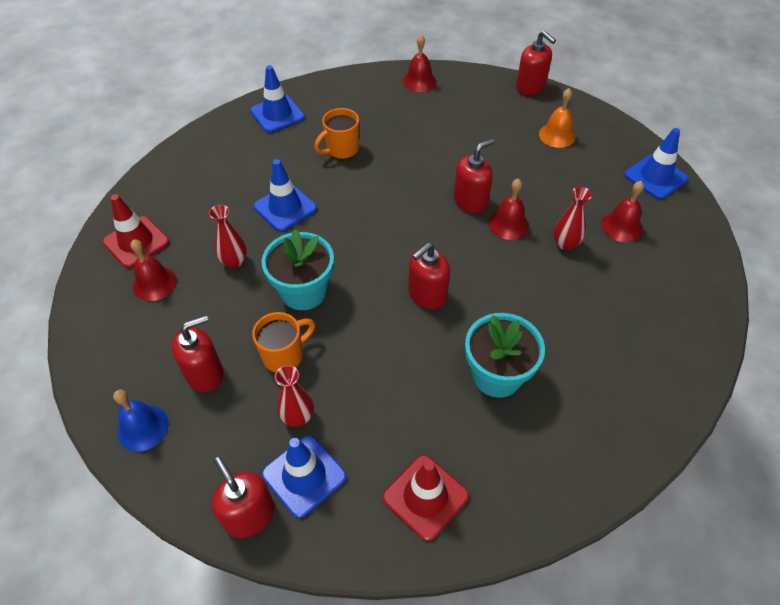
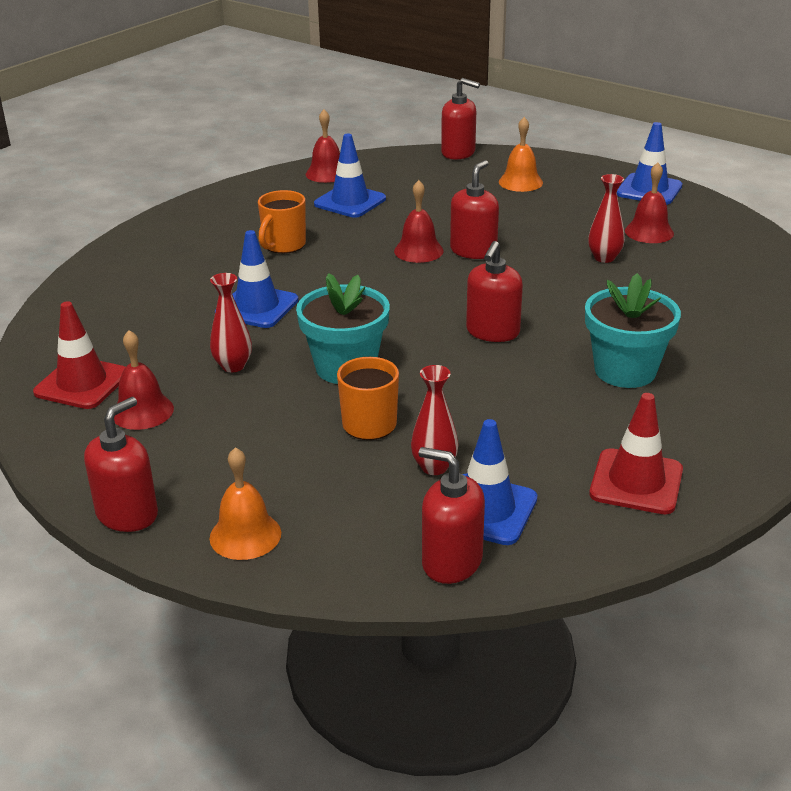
camera: 25 degrees left, 20 degrees down
(143, 427) = (245, 535): blue bell -> orange bell
(205, 373) = (284, 466): red soap dispenser -> red soap dispenser (127, 514)
(277, 114) = (173, 235): blue traffic cone -> blue traffic cone (350, 202)
(508, 224) = (531, 258): red bell -> red bell (418, 251)

